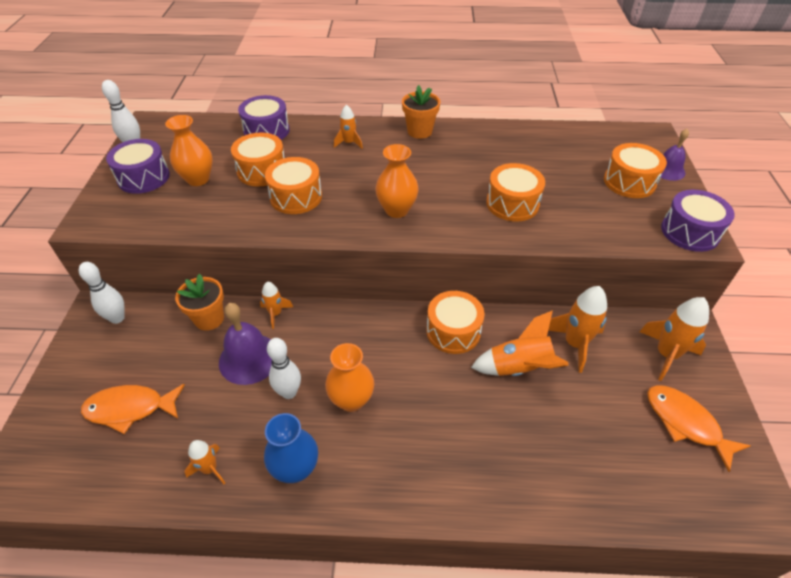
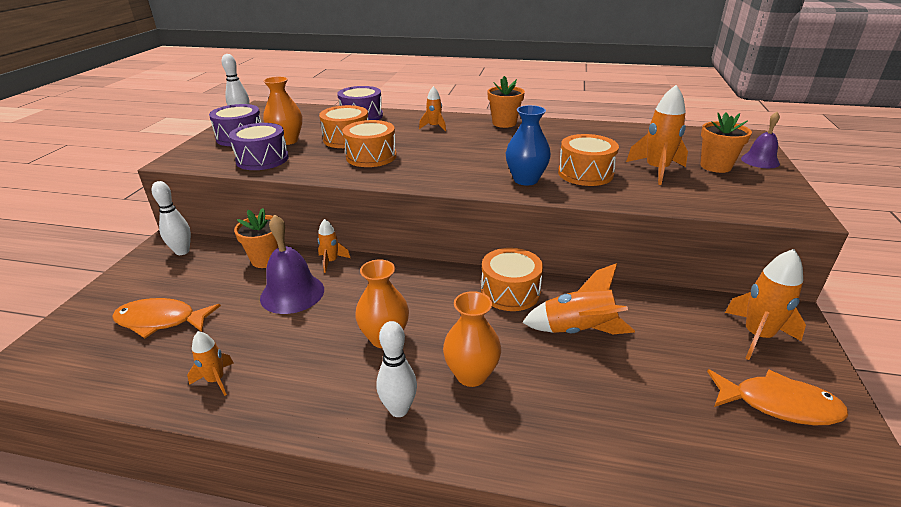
camera: 10 degrees right, 15 degrees down
(289, 392) = (322, 325): white bowling pin -> white bowling pin (399, 409)
(295, 468) = (305, 391): blue vase -> blue vase (526, 180)
(396, 210) = (465, 170): orange vase -> orange vase (471, 375)
(574, 344) = (646, 315): orange rocket -> orange rocket (656, 170)
(629, 182) = (715, 166): orange drum -> orange flower pot
(685, 423) = (779, 404): orange fish -> orange fish turned 135 degrees clockwise
(690, 232) = (782, 205): purple drum -> purple drum (262, 159)

